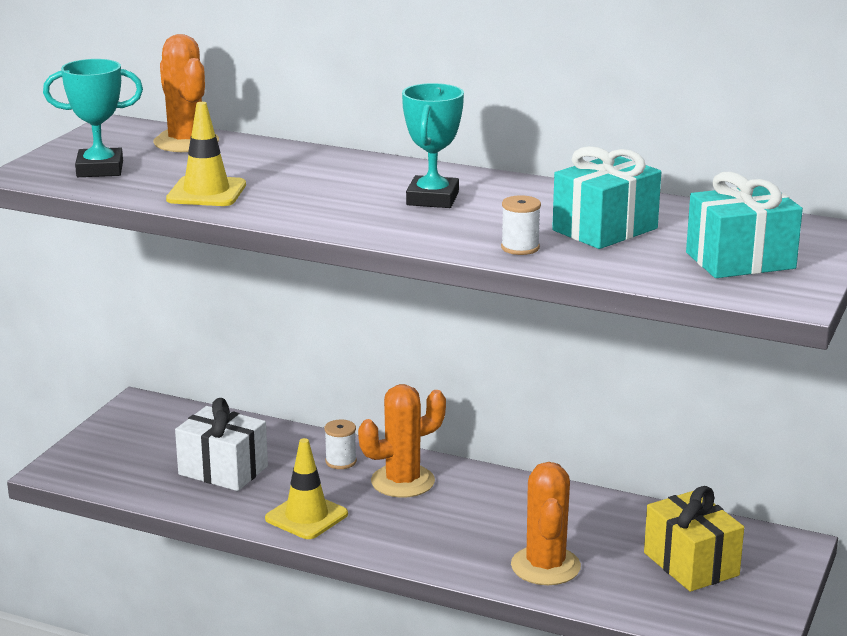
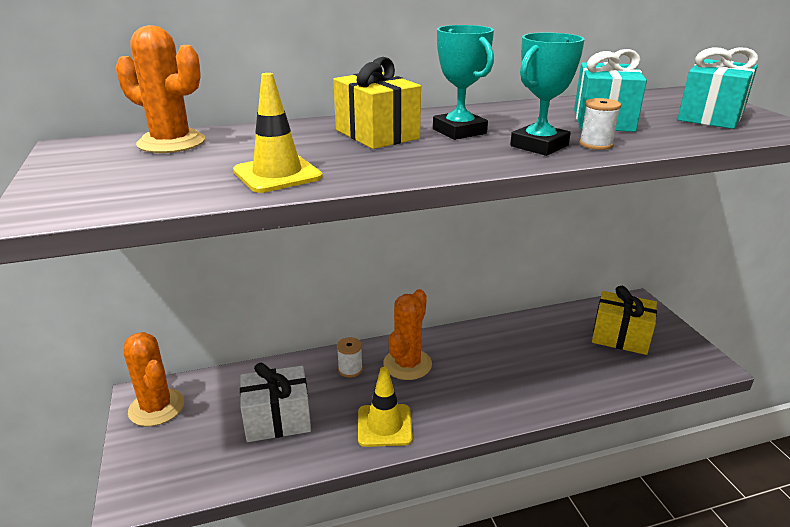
camera: 40 degrees left, 5 degrees up
(100, 169) = (125, 184): turquoise trophy -> turquoise trophy (539, 146)
(355, 180) = (377, 134): none -> yellow gift
(545, 566) = (564, 380): orange cactus -> orange cactus (156, 407)

